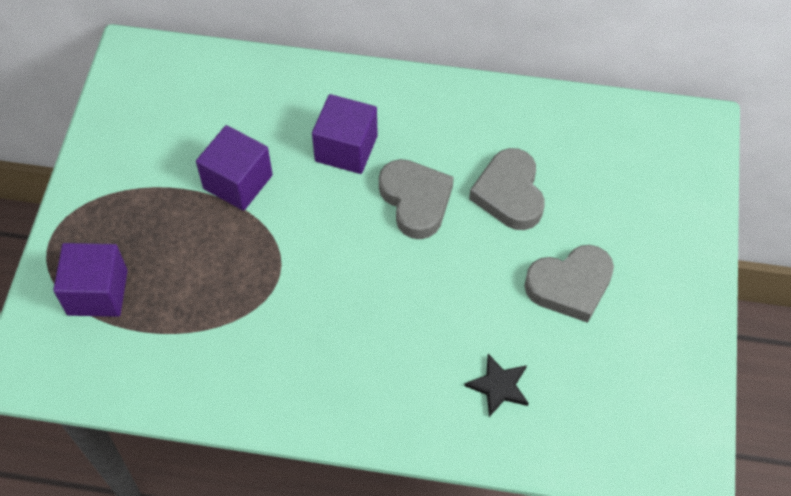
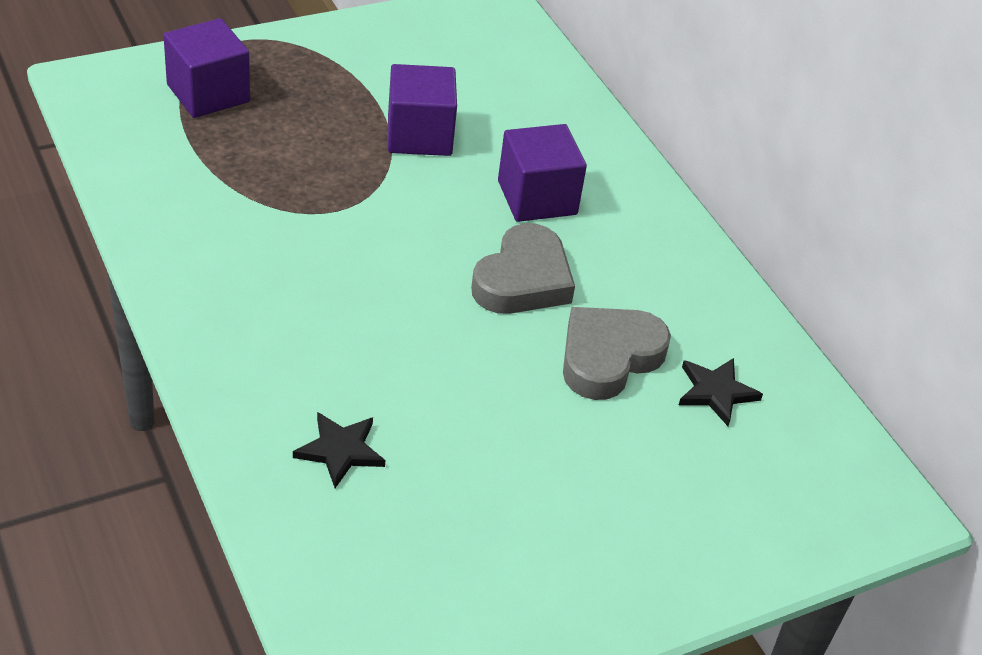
camera: 50 degrees right, 15 degrees down
(570, 155) = (716, 392): none -> black star
(570, 286) = (533, 465): grey heart -> none

